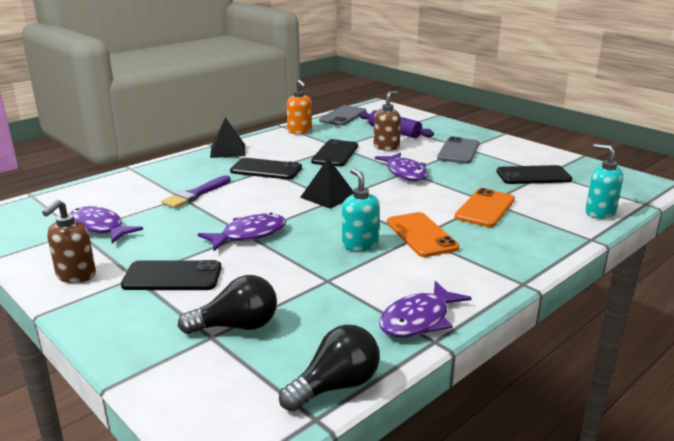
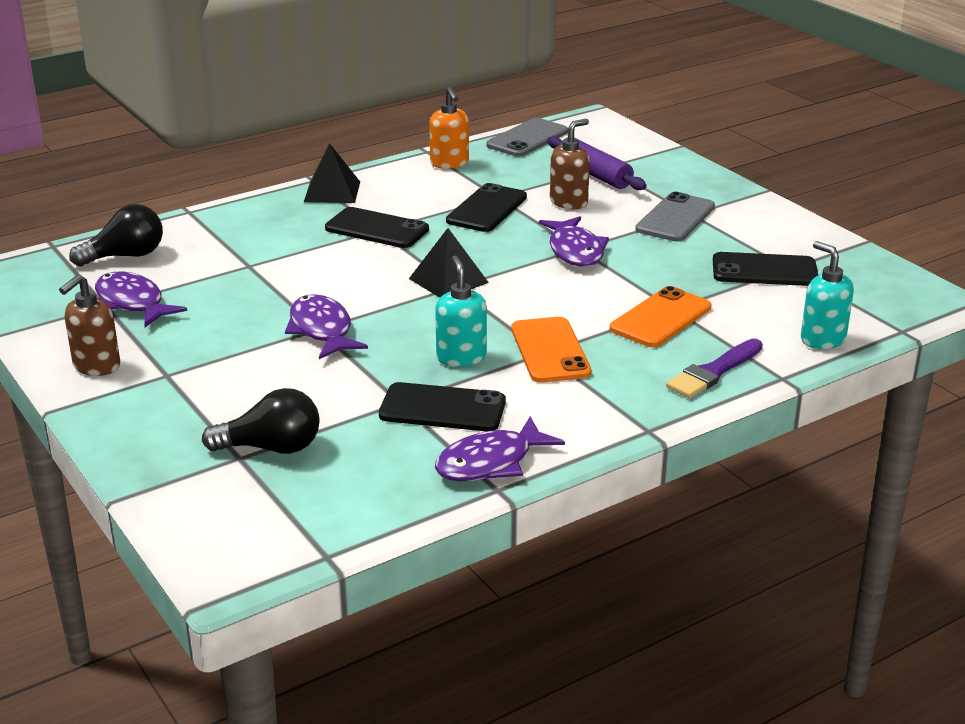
camera: 10 degrees right, 5 degrees up
(172, 276) = (211, 378): black phone -> black phone (442, 408)
(196, 194) = (268, 262): purple brush -> purple brush (714, 371)
(249, 235) = (322, 330): purple fish -> purple fish turned 90 degrees counterclockwise
(335, 386) = (361, 526): black light bulb -> black light bulb (125, 256)

